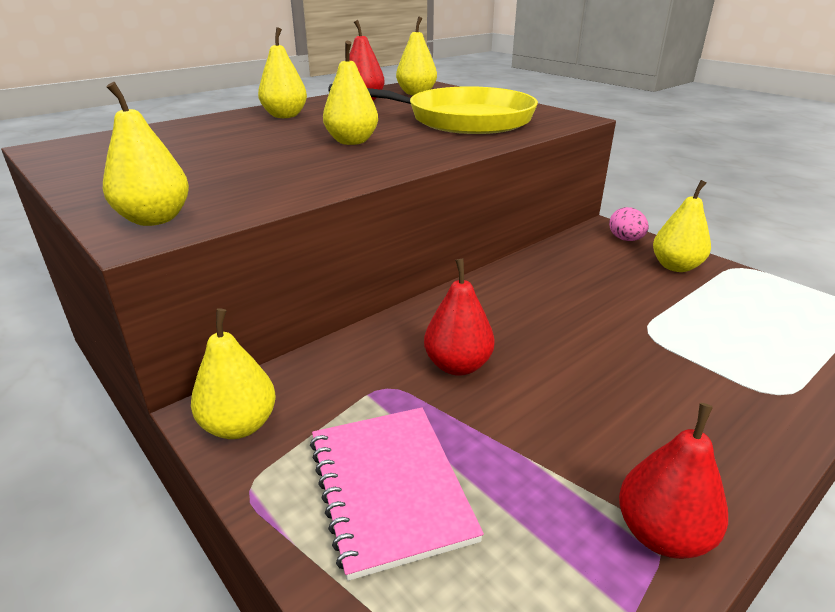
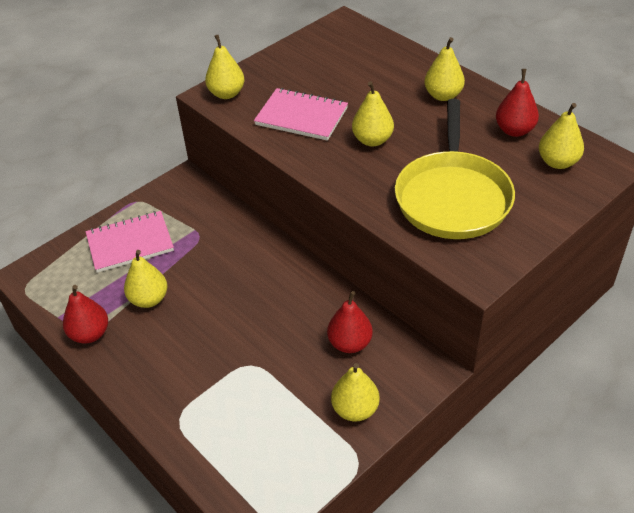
camera: 90 degrees right, 15 degrees up
(239, 425) = (175, 189): yellow pear -> yellow pear (149, 299)
(273, 171) = (301, 116): none -> pink notebook
(458, 365) = (217, 264): red pear -> red pear (350, 343)
(625, 239) = (409, 382): pink egg -> none

